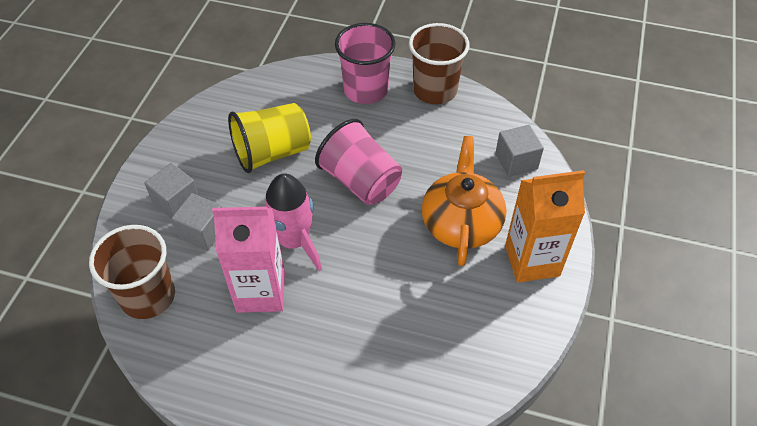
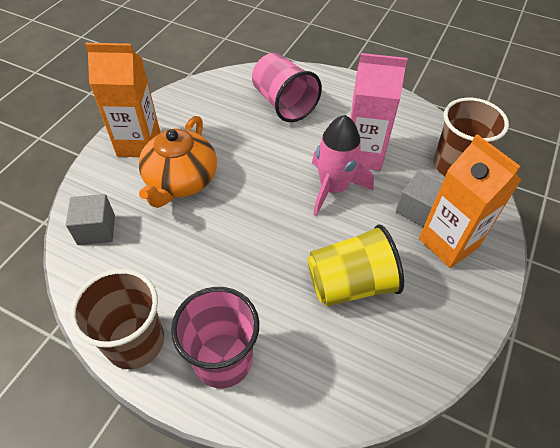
camera: 170 degrees left, 0 degrees up
(176, 202) = (448, 243): grey cube -> orange carton
(360, 181) = (261, 234): pink cup -> pink cup (283, 103)

